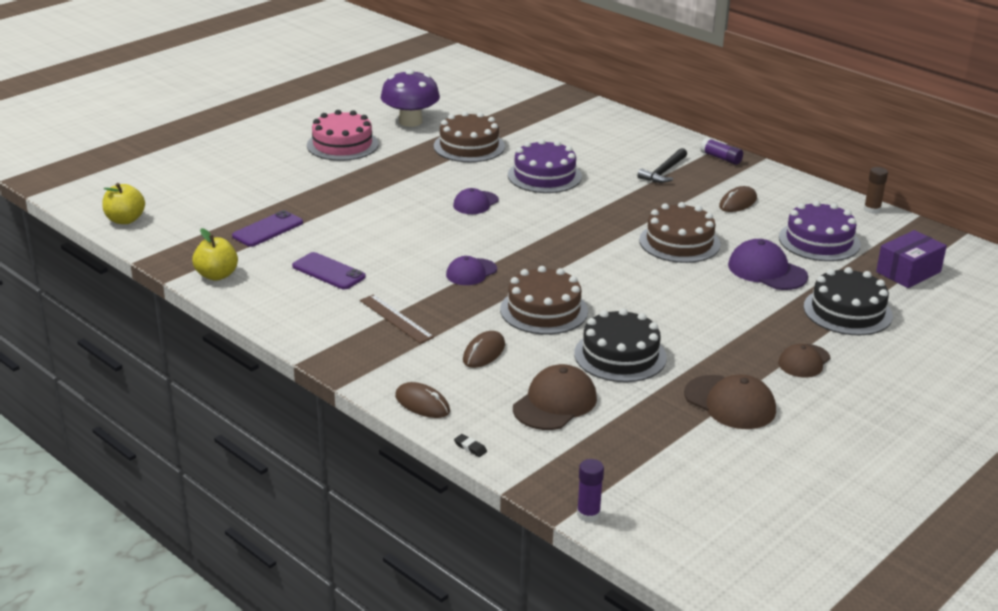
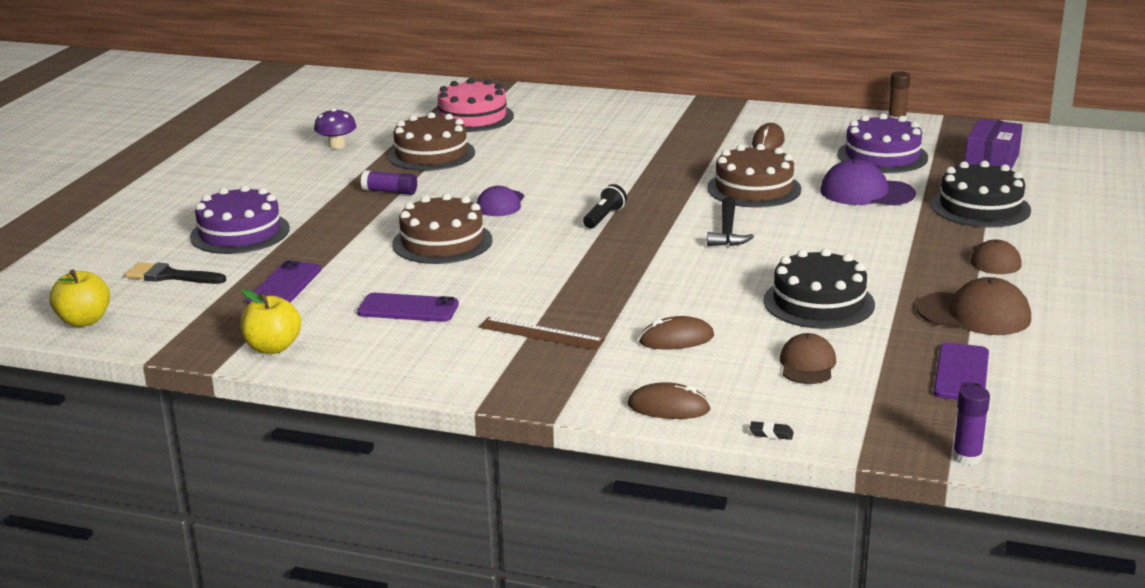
camera: 25 degrees left, 5 degrees down
(205, 201) = (170, 276): none -> black brush
(342, 145) = (281, 184): pink cake -> pink cake (472, 117)
(410, 121) = (337, 145): purple mushroom -> purple mushroom, size x0.58
(471, 272) = (572, 268): purple cap -> none
(484, 352) = (676, 339): brown mouse -> brown mouse turned 75 degrees clockwise
(538, 236) = (604, 217): none -> black flashlight
(544, 176) = (545, 162): purple cake -> purple cake (240, 233)
(544, 310) = (692, 283): brown cake -> brown cake (442, 242)
(555, 403) = (807, 364): brown cap -> brown cap, size x0.66
(662, 448) = (961, 373): none -> purple phone
(663, 172) = (664, 132): black hammer -> black hammer (727, 231)
(721, 158) = (705, 108): purple glue stick -> purple glue stick (390, 191)

